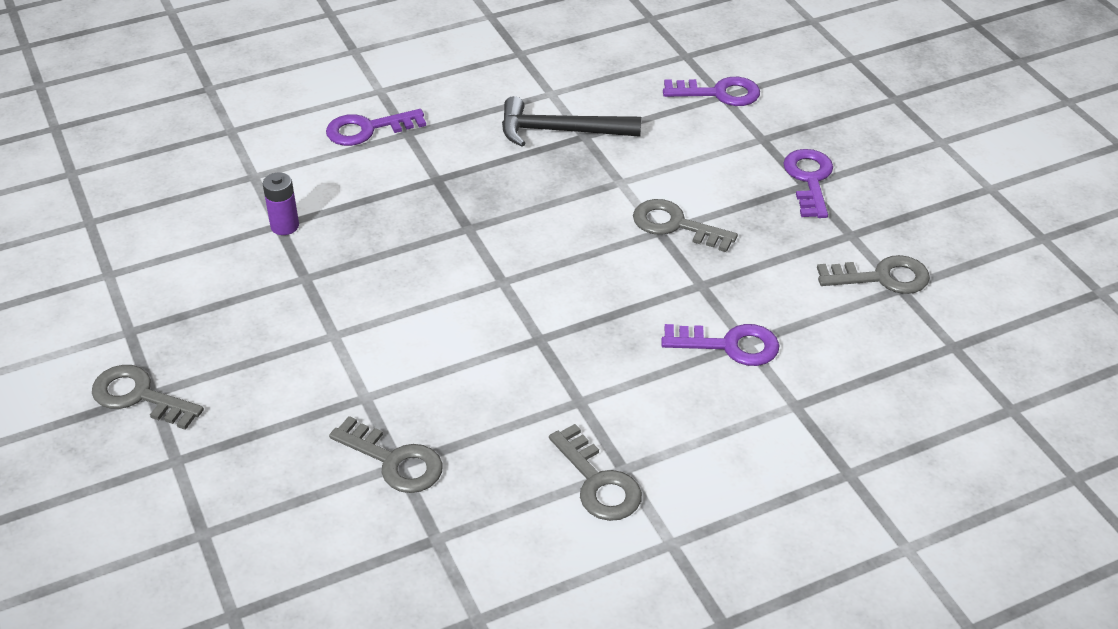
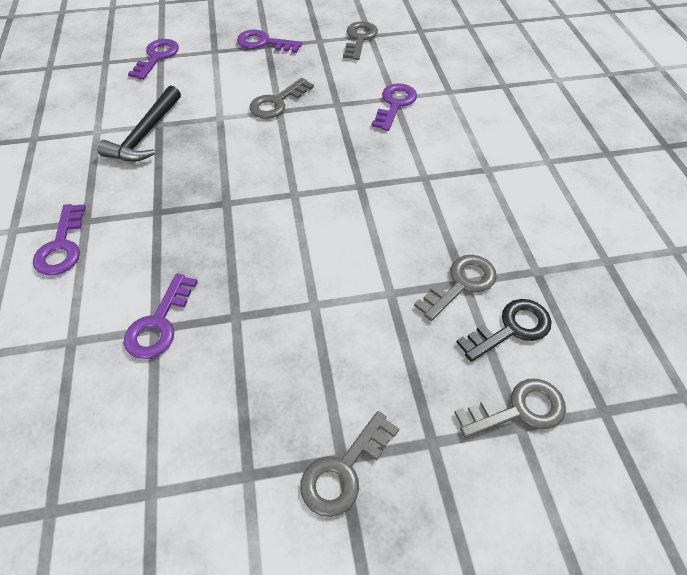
camera: 75 degrees left, 10 degrees up
(285, 226) = (159, 323): purple battery -> purple key
(335, 517) = (511, 328): none -> black key
(598, 482) = (497, 182): grey key -> grey key (519, 409)

